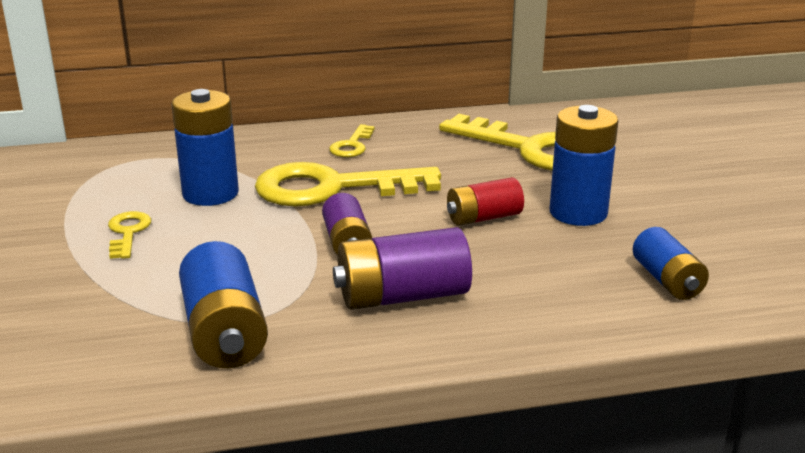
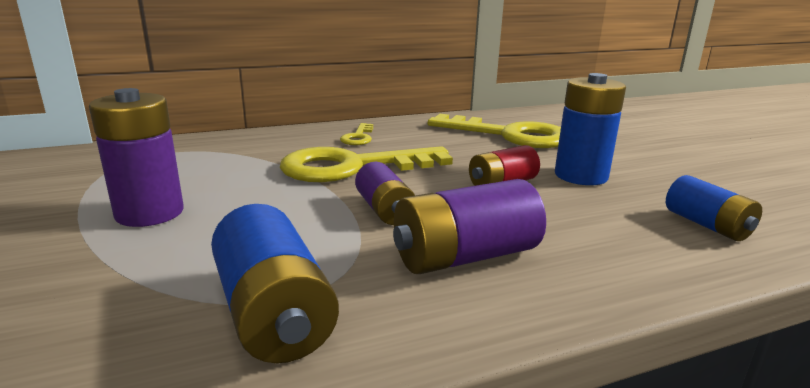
camera: 10 degrees left, 5 degrees down
(128, 233) = (150, 213): yellow key -> purple battery
(210, 194) = (236, 176): blue battery -> none

